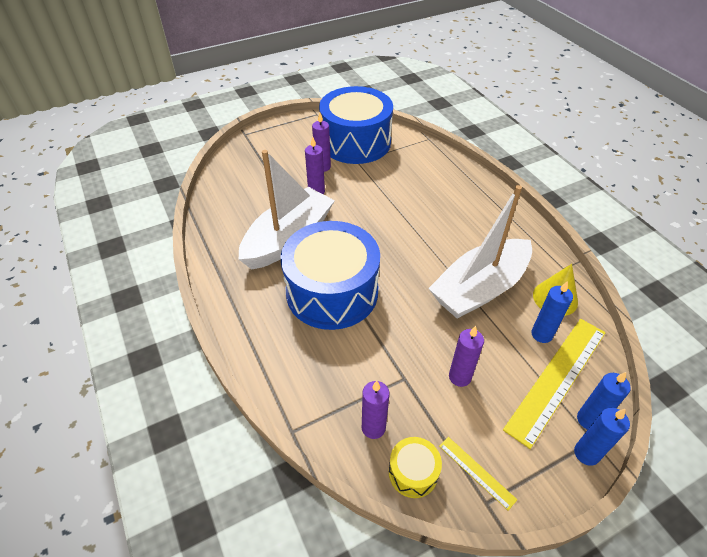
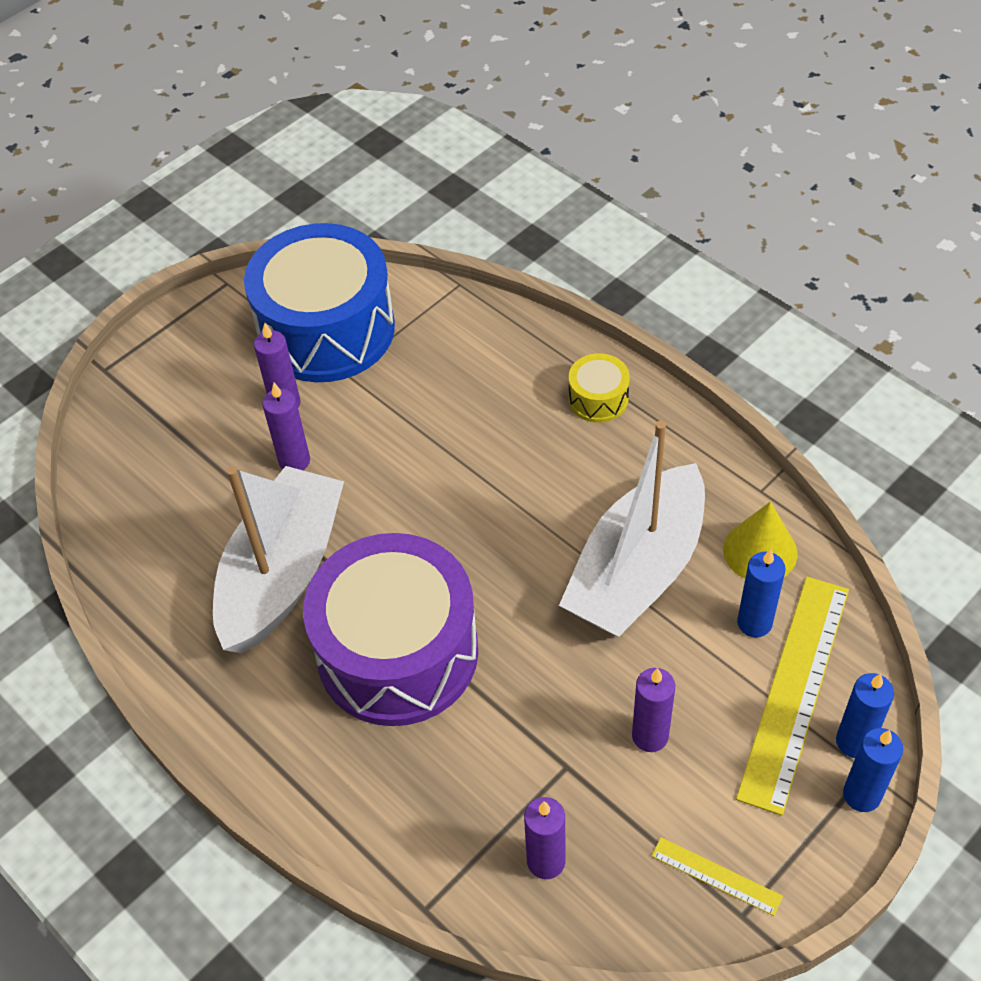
camera: 15 degrees left, 5 degrees up
(332, 292) = (397, 652): blue drum -> purple drum
(413, 472) = (626, 908): yellow drum -> yellow drum (598, 399)

